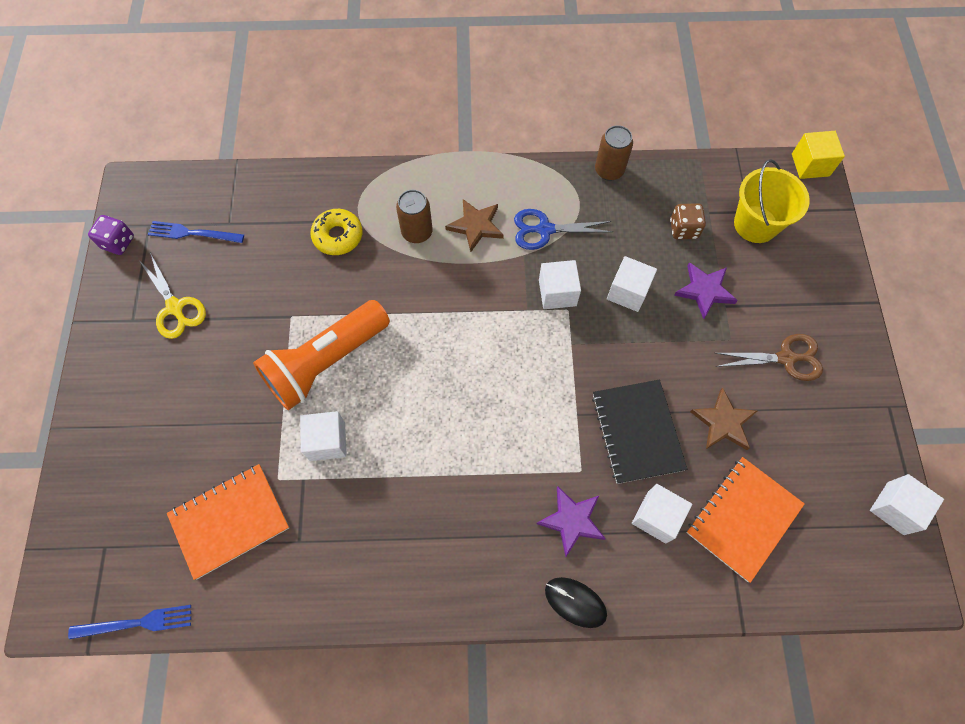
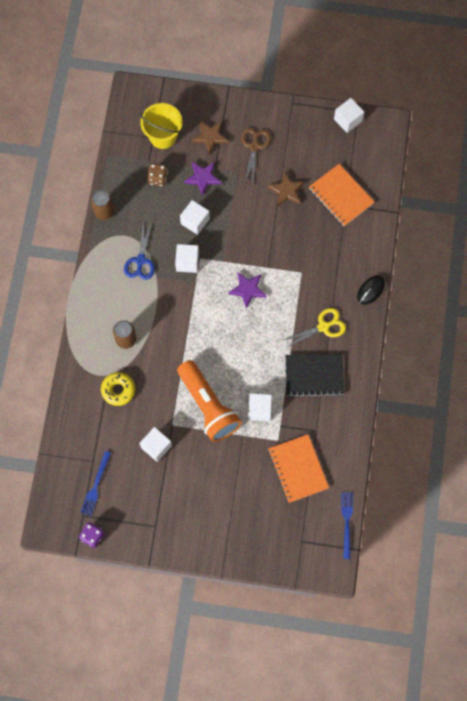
camera: 80 degrees left, 5 degrees up
(175, 307) = (151, 498): yellow scissors -> yellow scissors (323, 327)
(476, 226) = (129, 302): brown star -> brown star (210, 137)
(572, 520) = (328, 283): purple star -> purple star (247, 289)
(637, 432) = (284, 237): black notebook -> black notebook (314, 375)
(656, 517) = (333, 239): white cube -> white cube (156, 446)
(810, 165) = (126, 91): yellow cube -> none

